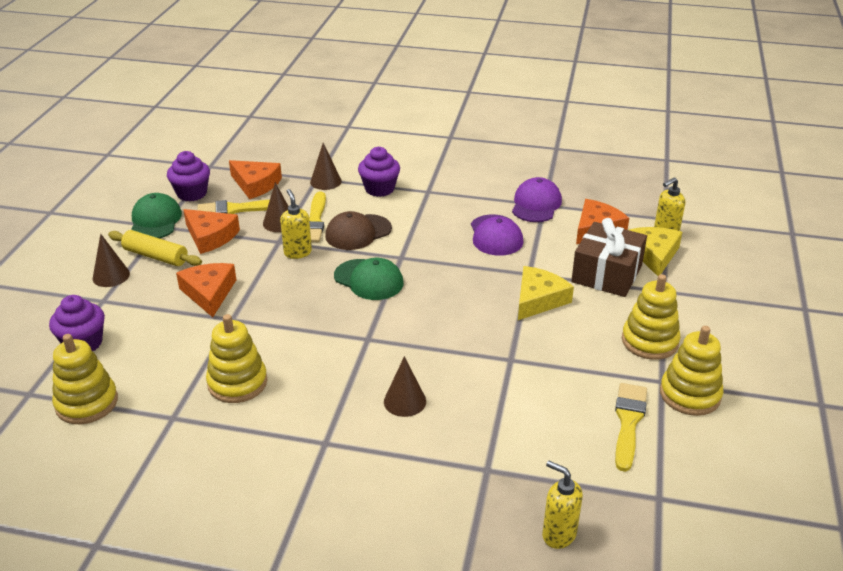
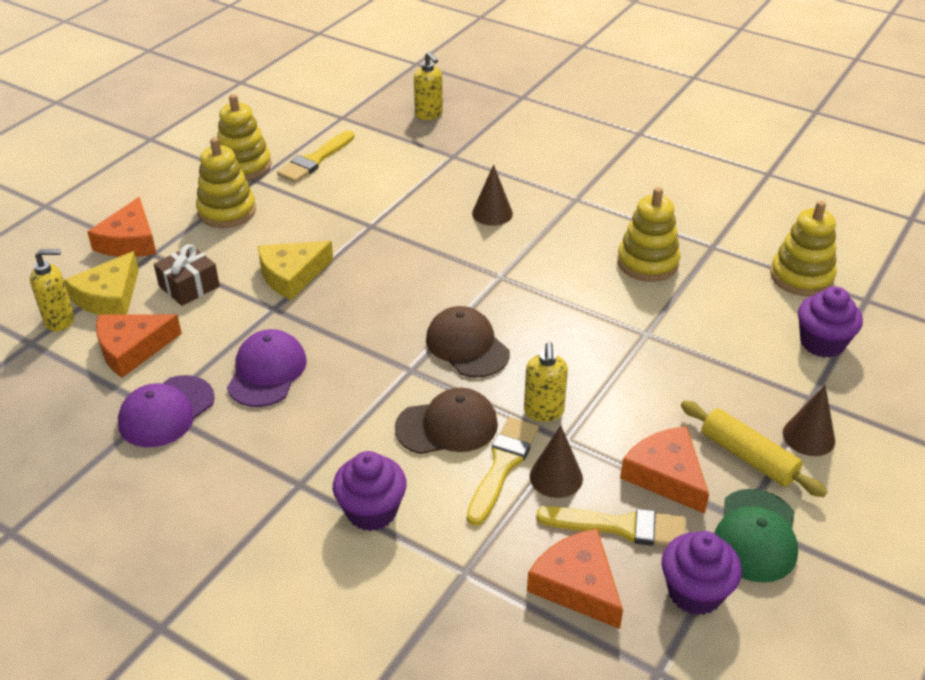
camera: 160 degrees left, 5 degrees up
(209, 293) = (672, 376): orange cheese -> orange cheese (130, 241)
(325, 181) = (452, 557): brown cone -> none
(369, 280) = (467, 346): green cap -> brown cap
(607, 274) = (189, 286): brown gift -> brown gift, size x0.62

